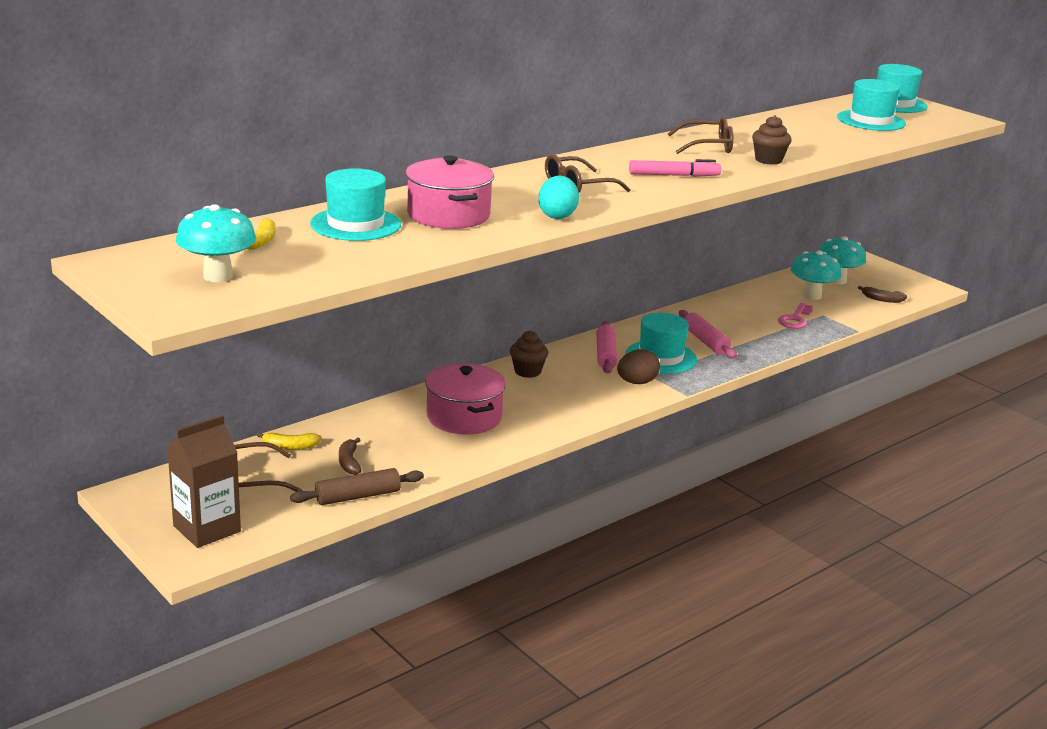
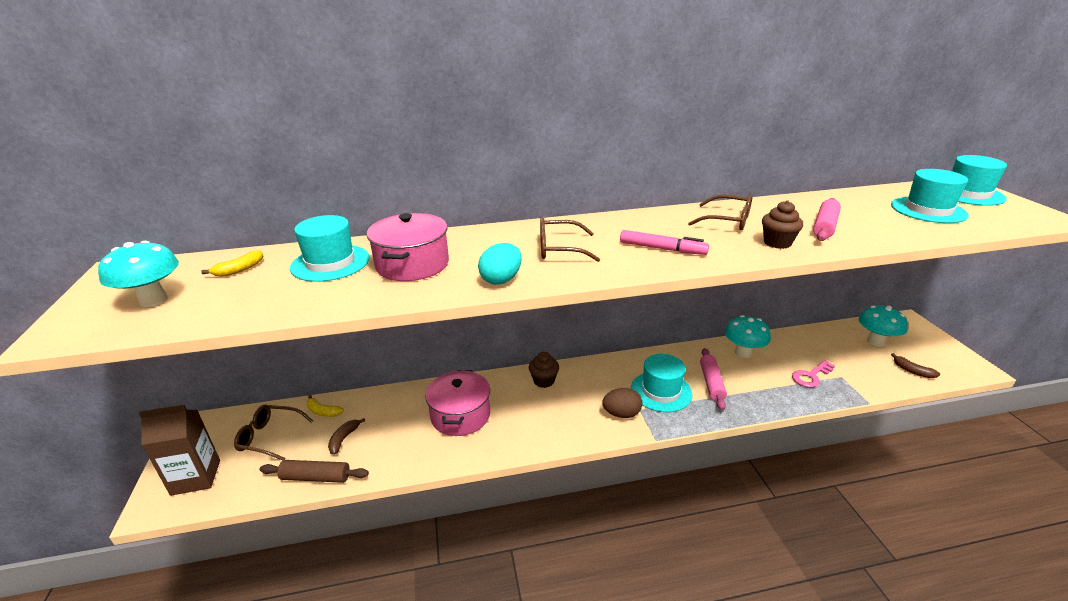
camera: 30 degrees right, 5 degrees up
(606, 355) = (617, 378): pink rolling pin -> pink rolling pin (825, 226)
(812, 296) = (841, 353): turquoise mushroom -> turquoise mushroom (743, 353)

